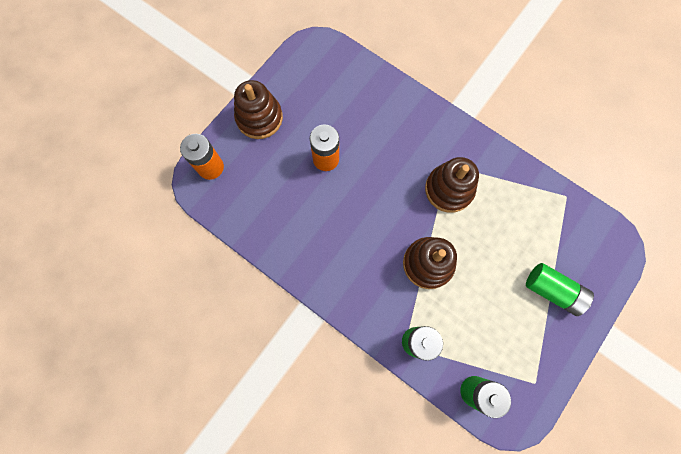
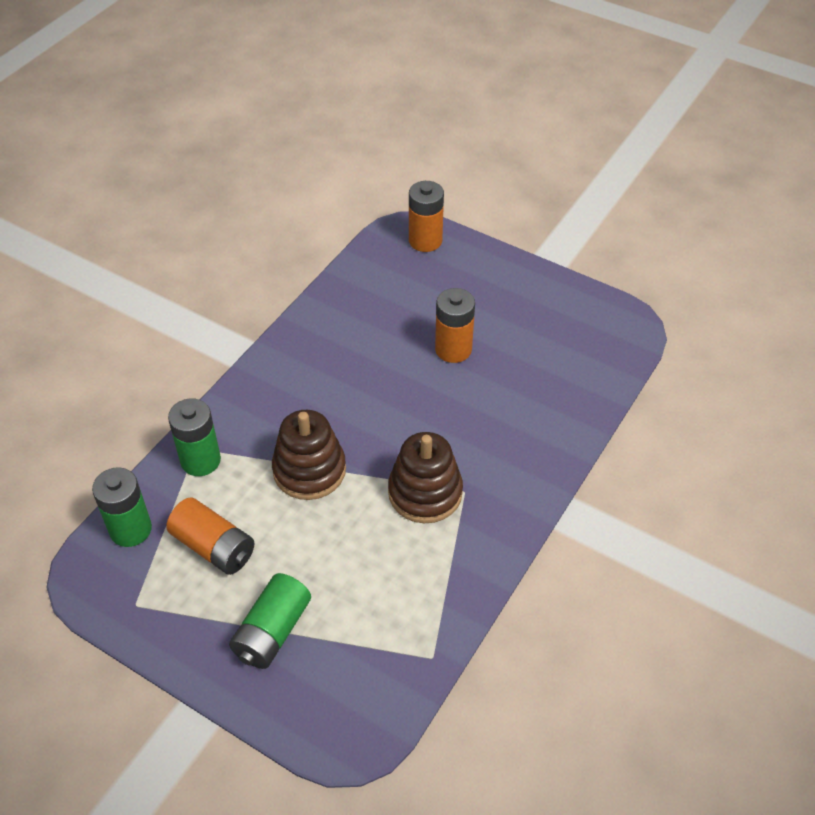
camera: 85 degrees right, 25 degrees down
(259, 118) = (502, 278): brown stacking toy -> none
(489, 330) = (214, 547): none -> orange battery

